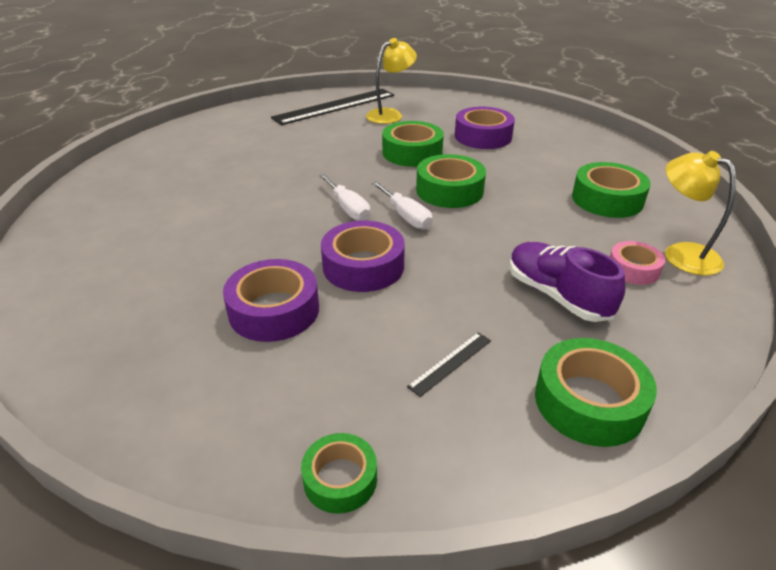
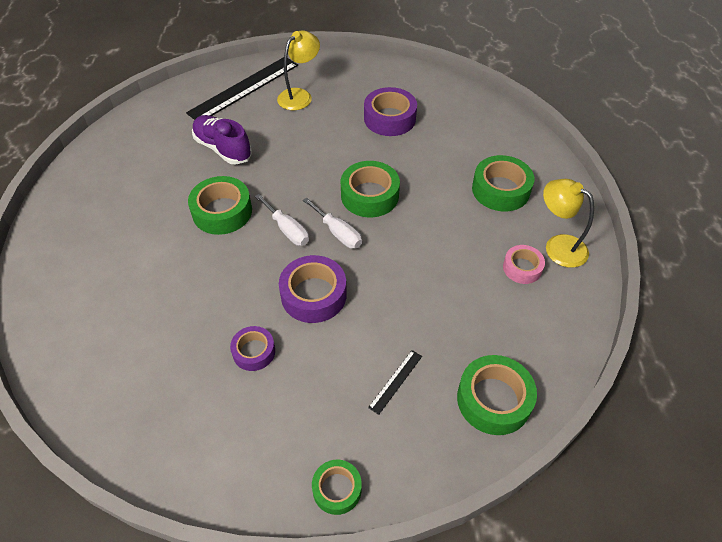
camera: 10 degrees left, 15 degrees up
(274, 310) = (254, 352): purple tape -> purple tape, size x0.61
(412, 152) = (329, 149): green tape -> green tape (222, 212)
(557, 295) = (466, 304): purple shoe -> purple shoe (223, 149)

